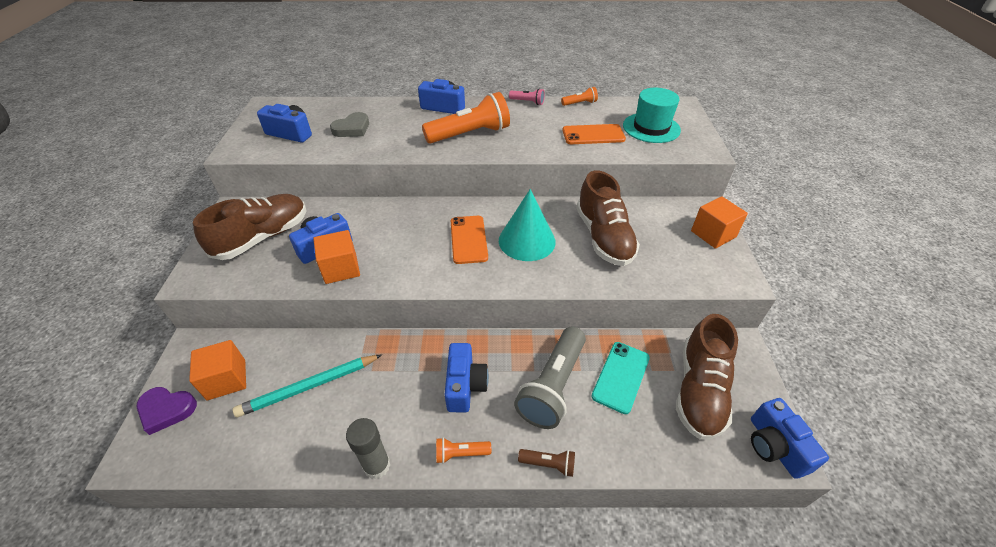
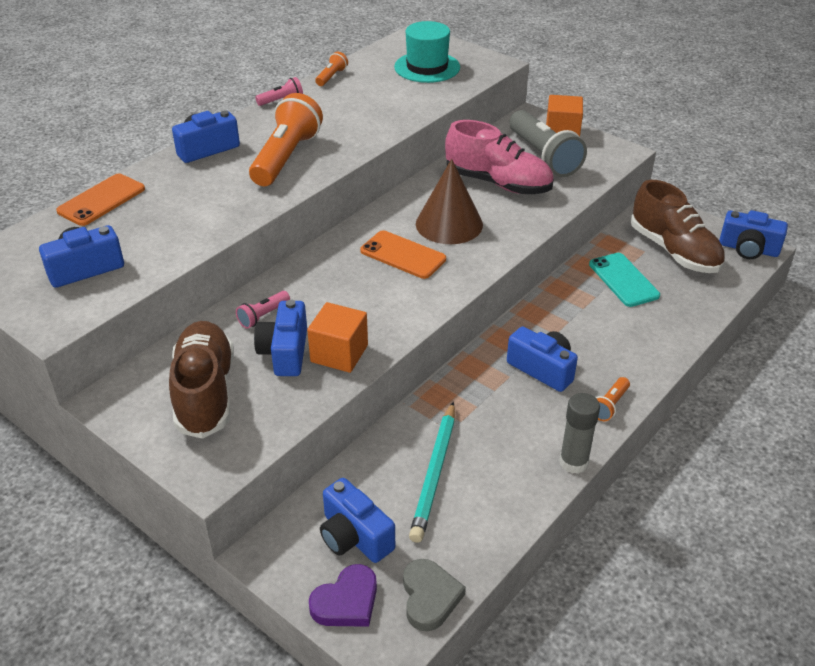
camera: 50 degrees left, 5 degrees down
(226, 379) = (354, 536): orange cube -> blue camera
(350, 219) = (263, 316): none -> pink flashlight
(352, 129) = (150, 223): grey heart -> grey heart (429, 597)
(527, 241) = (449, 224): turquoise cone -> brown cone
(548, 464) = (664, 362): brown flashlight -> none
(552, 386) = (595, 320): grey flashlight -> grey flashlight (543, 157)
(593, 135) = (393, 98): orange phone -> orange phone (101, 200)
(603, 237) = (498, 183): brown shoe -> pink shoe

